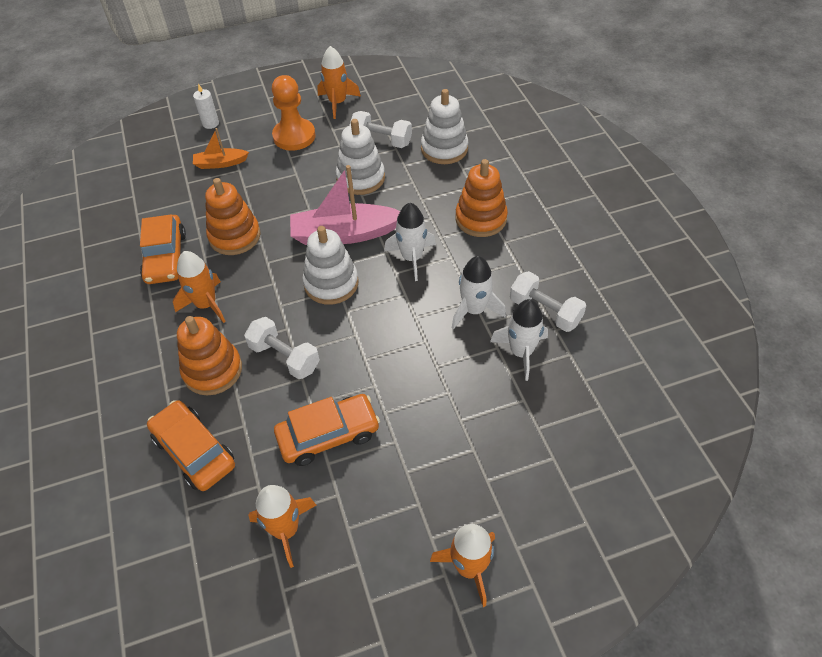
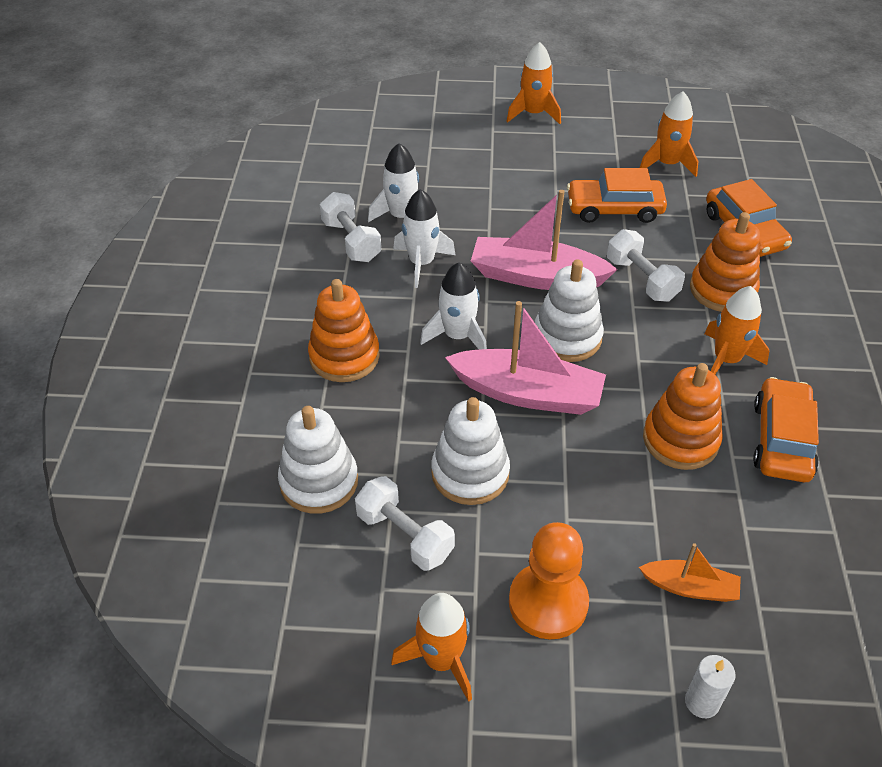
camera: 160 degrees left, 5 degrees down
(374, 329) = (536, 277): none -> pink boat

